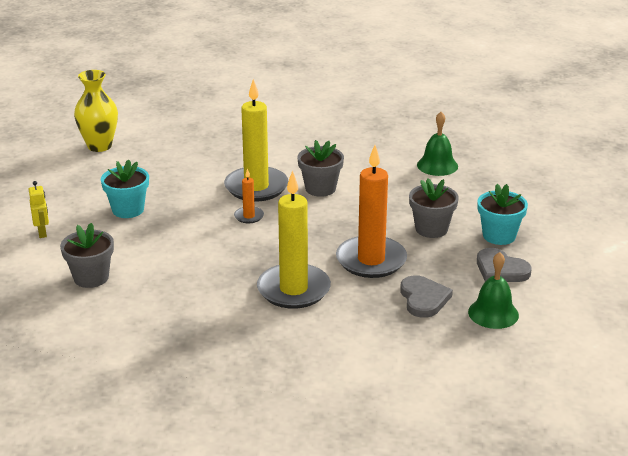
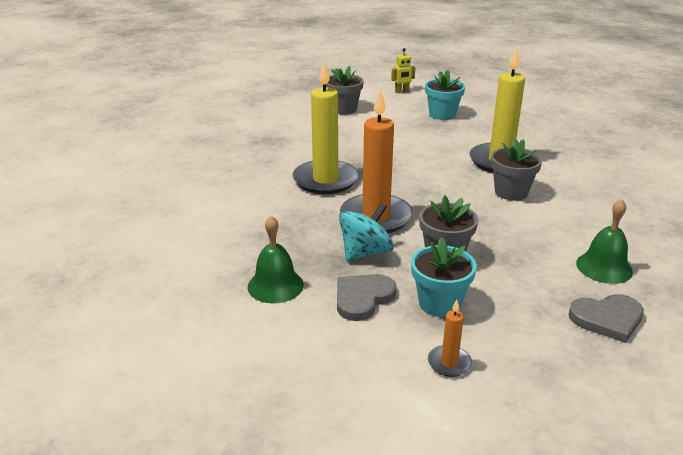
camera: 90 degrees right, 0 degrees up
(99, 146) = (543, 99): yellow vase -> none
(249, 216) = (445, 159): orange candle -> orange candle (449, 363)
(423, 299) = (306, 244): grey heart -> grey heart (607, 319)
(433, 267) = (365, 252): none -> turquoise spinning top

